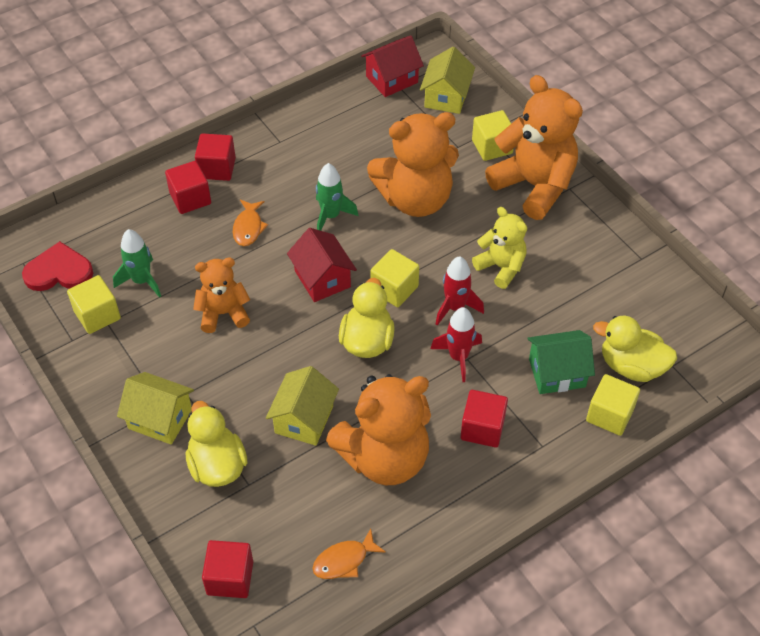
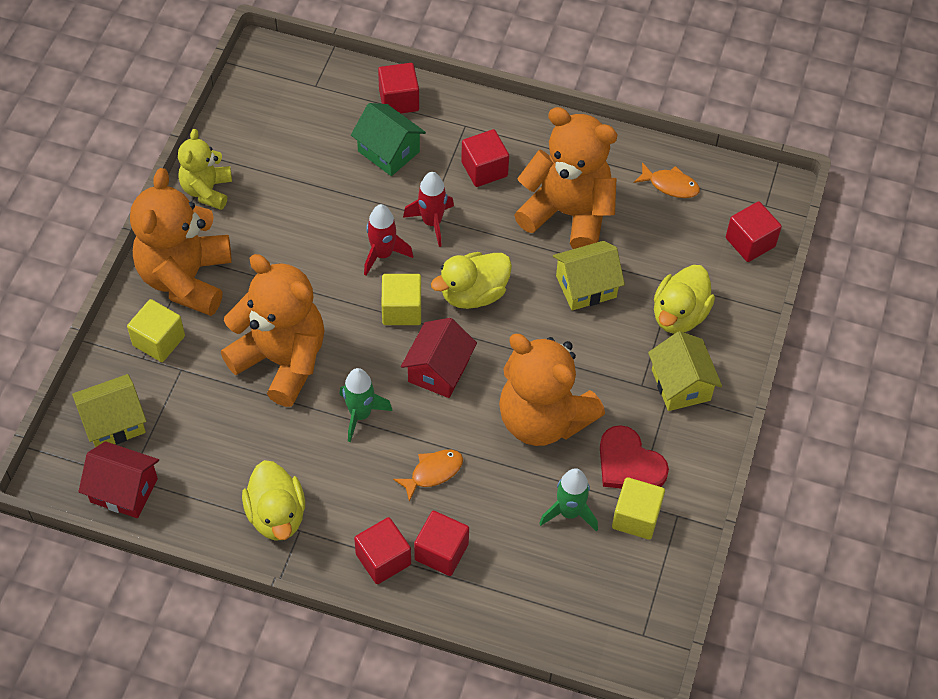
camera: 130 degrees left, 5 degrees up
(59, 271) = (623, 593): red heart -> red heart (629, 463)
(223, 313) = (543, 419): orange teddy bear -> orange teddy bear, size x1.77
(501, 267) = (309, 248): yellow teddy bear -> yellow teddy bear (207, 190)
(609, 415) = (399, 100): yellow cube -> red cube
(631, 366) = (339, 109): yellow duck -> yellow duck (276, 515)

